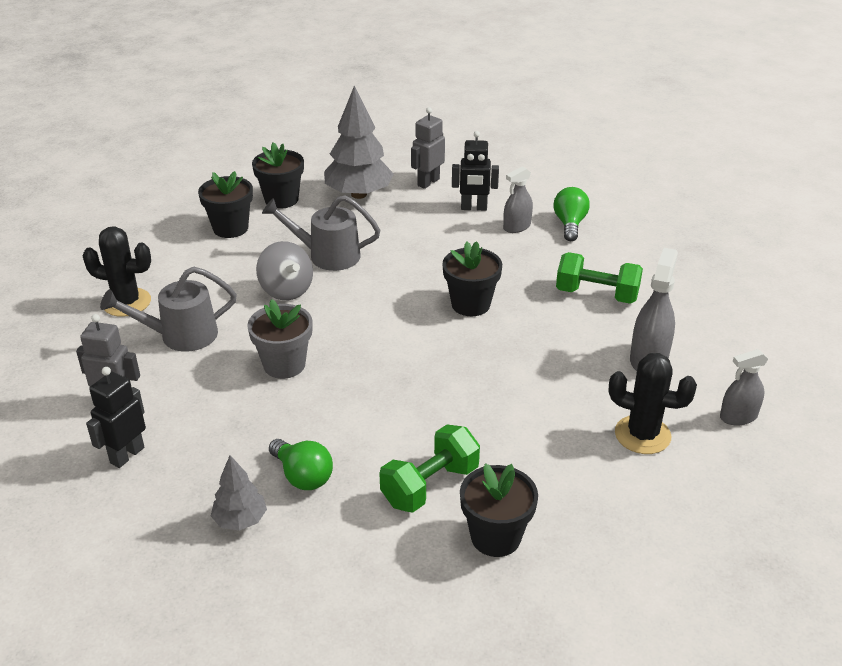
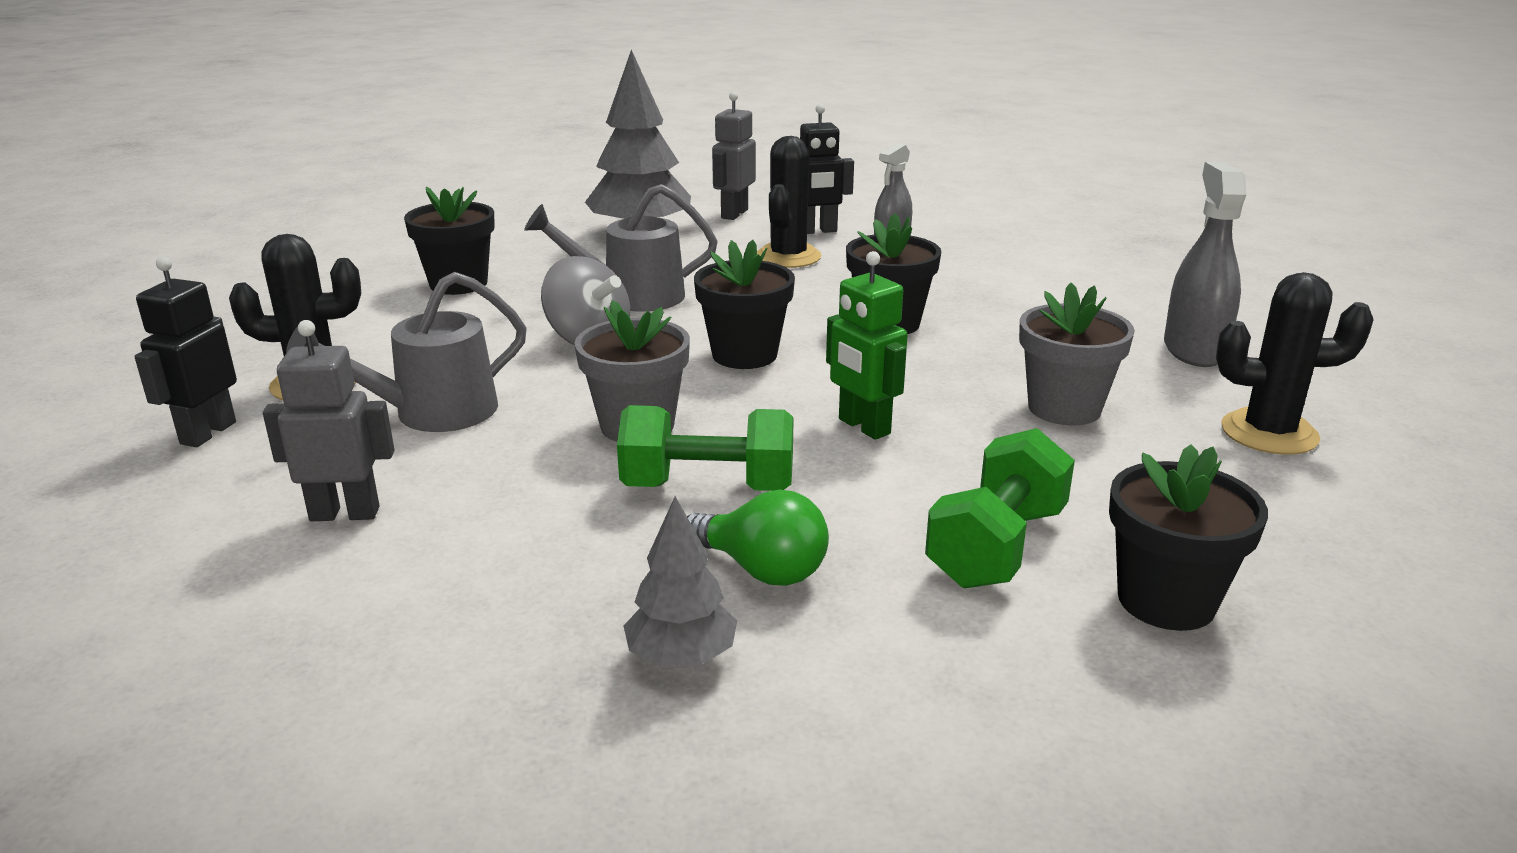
camera: 15 degrees left, 10 degrees down
(127, 455) = (399, 591): black robot -> black robot (208, 433)
(281, 199) = (525, 248): black flower pot -> black flower pot (744, 355)
(408, 387) = (863, 427): none -> green robot
(441, 231) = (788, 257): none -> black cactus
(532, 394) = (1064, 408): none -> grey flower pot
(570, 224) = (962, 233): green light bulb -> none
(596, 295) = (1059, 294): green dumbbell -> green dumbbell (708, 487)
(738, 417) = (1379, 394): grey spray bottle -> none

